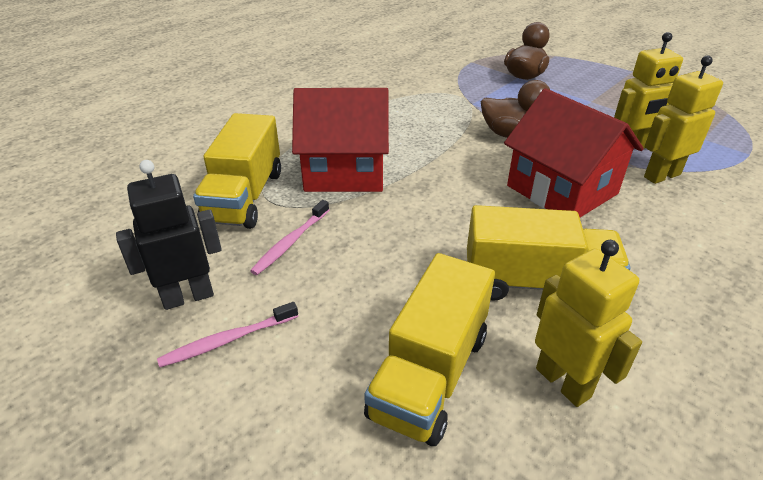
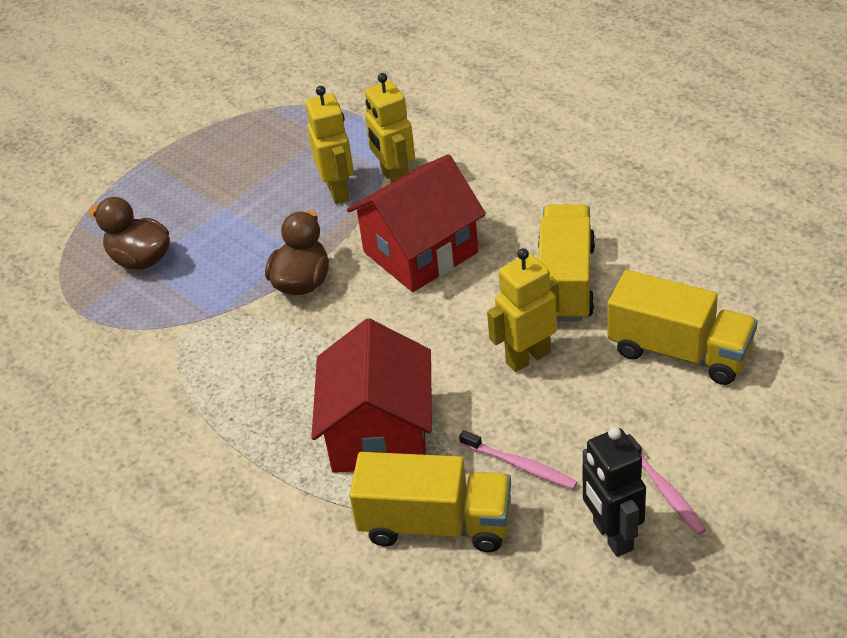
camera: 85 degrees left, 5 degrees up
(563, 382) = (673, 277): yellow robot -> yellow robot (527, 357)

